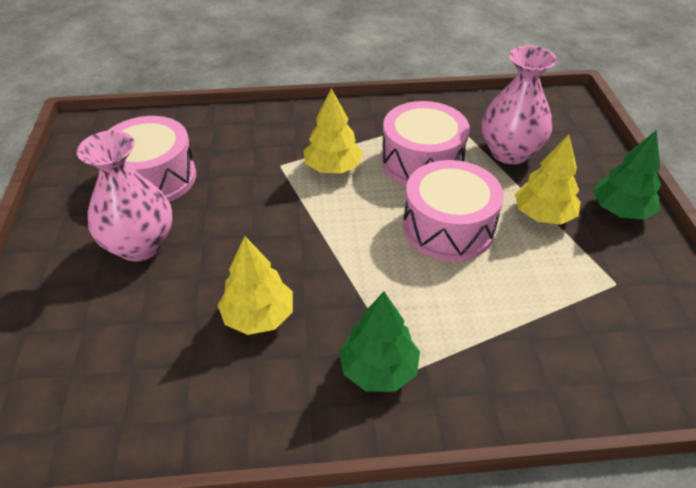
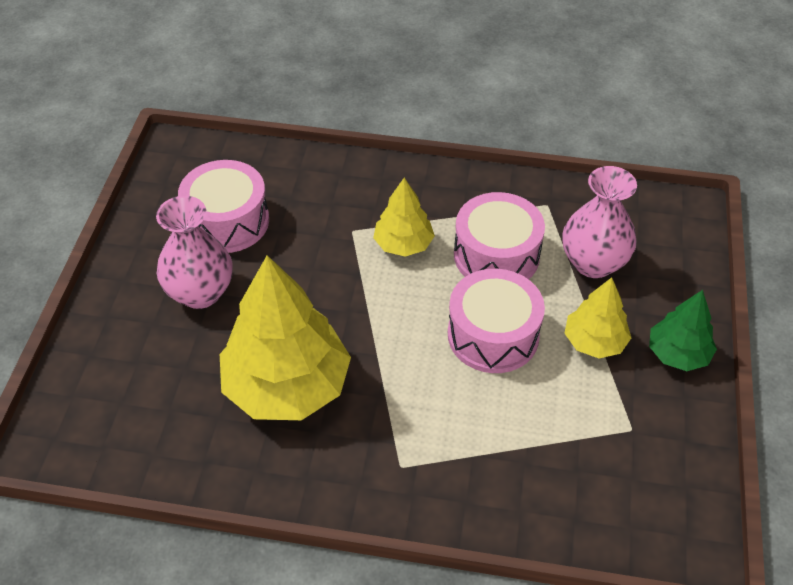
camera: 15 degrees right, 5 degrees up
(258, 316) = (287, 386): yellow tree -> yellow tree, size x1.91
(378, 369) = (375, 458): green tree -> none

